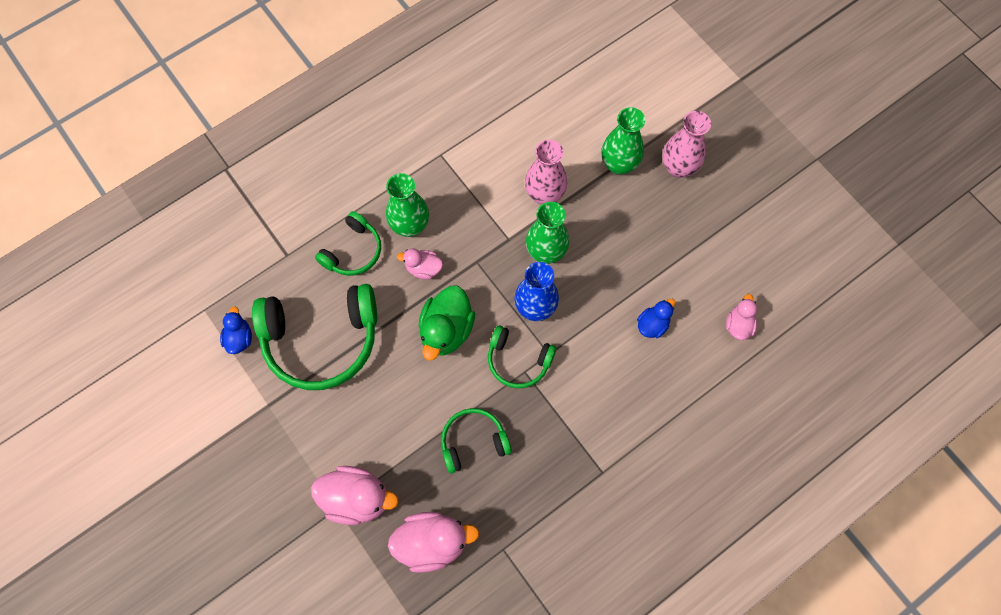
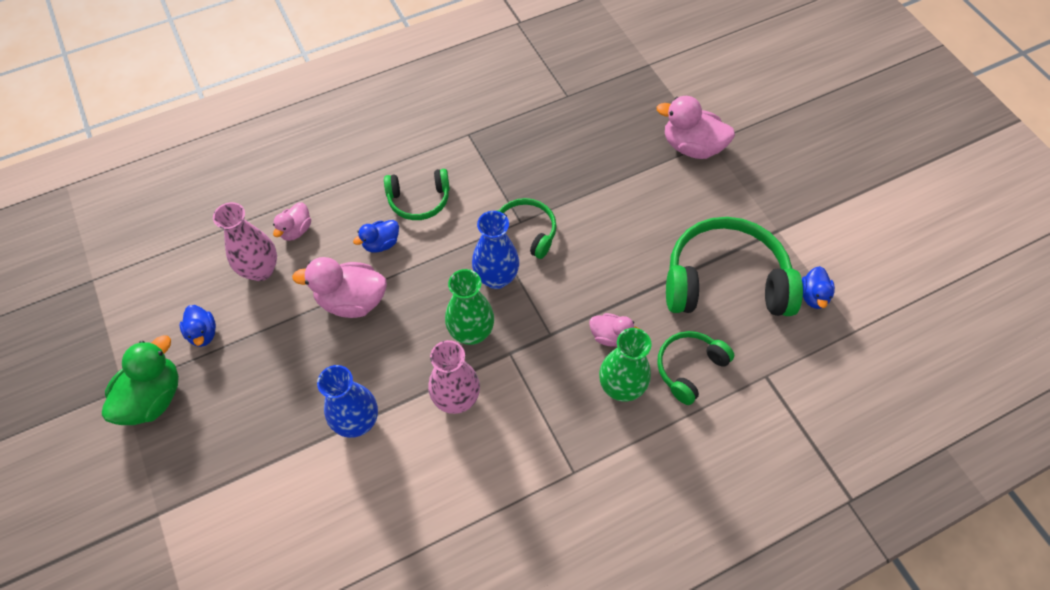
camera: 170 degrees left, 10 degrees down
(432, 542) = (627, 108): pink duck -> pink duck (352, 300)
(446, 330) = (593, 270): green duck -> green duck (153, 397)
(473, 441) = (580, 173): green headphones -> green headphones (419, 200)
(618, 164) = (357, 421): green vase -> blue vase
(678, 167) = (288, 405): pink vase -> pink vase (261, 270)
(775, 213) = (203, 333): none -> blue duck

